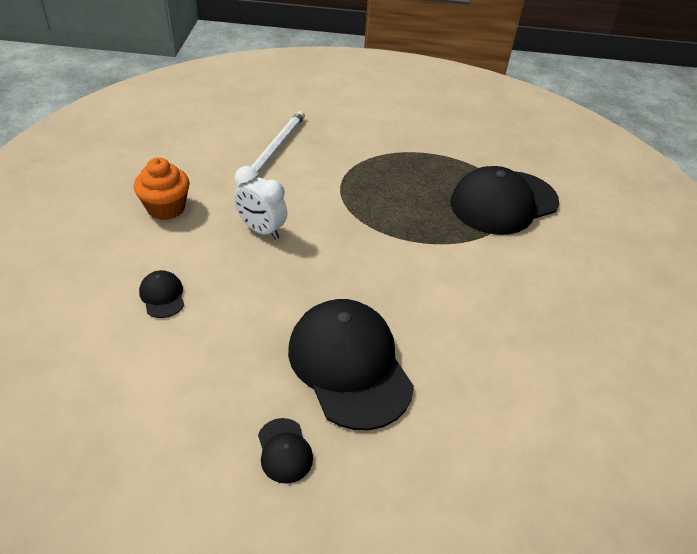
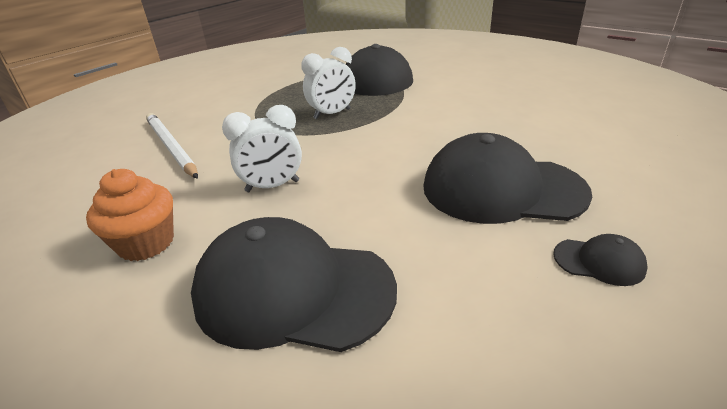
camera: 50 degrees left, 10 degrees down
(162, 296) = (293, 290): black cap -> black cap, size x2.37
(396, 208) = (332, 114): none -> white clock

